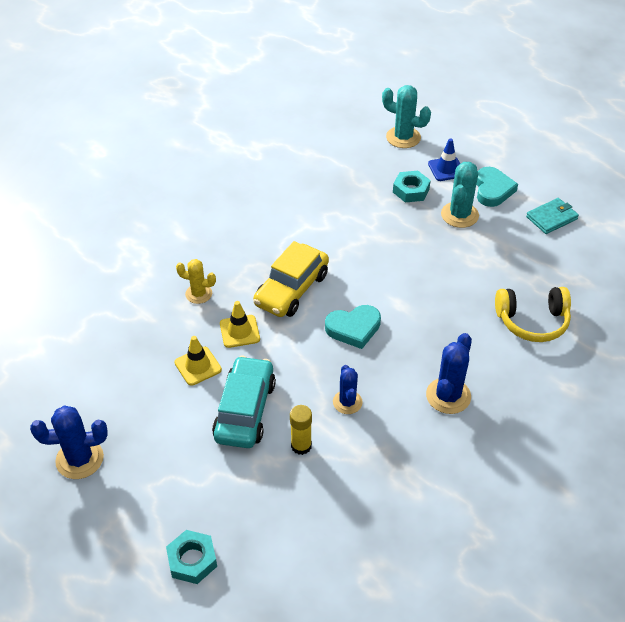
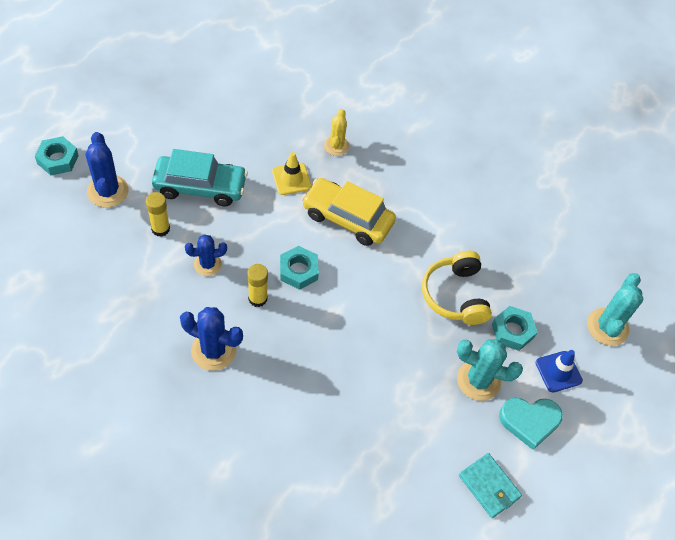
camera: 80 degrees right, 10 degrees up
(79, 459) = (156, 83): blue cactus -> blue cactus (107, 191)
(198, 366) = (250, 151): yellow traffic cone -> none
(353, 328) = (298, 270): turquoise heart -> turquoise nut
(387, 361) = (257, 298): none -> yellow glue stick
(532, 321) = (316, 442): yellow headphones -> yellow headphones (455, 295)

